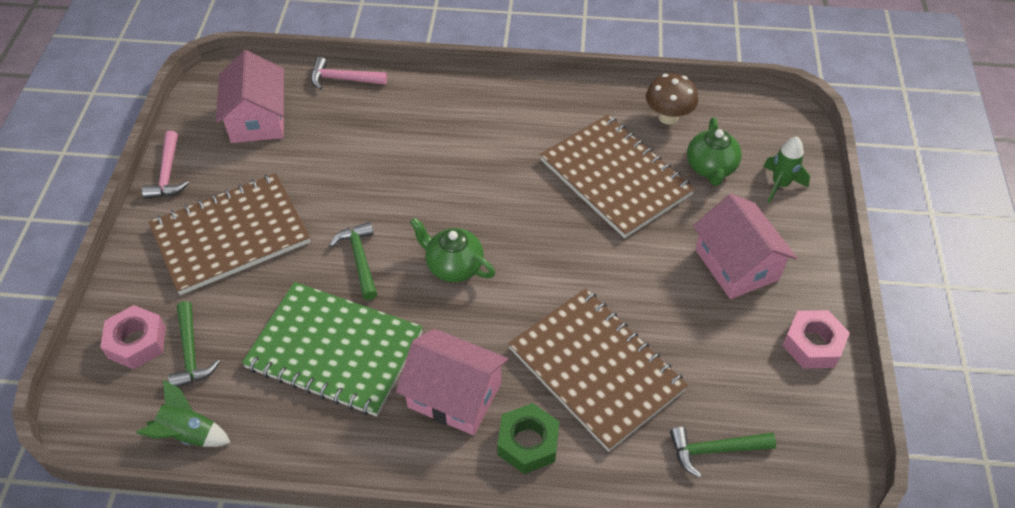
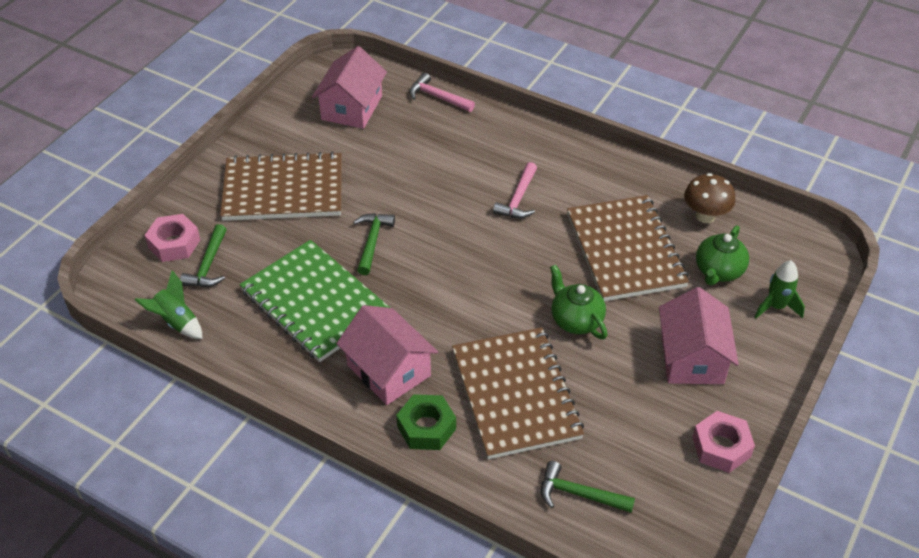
camera: 25 degrees right, 5 degrees down
(168, 174) = (261, 128): pink hammer -> pink hammer (518, 199)
(453, 266) = (444, 273): green teapot -> green teapot (575, 320)

